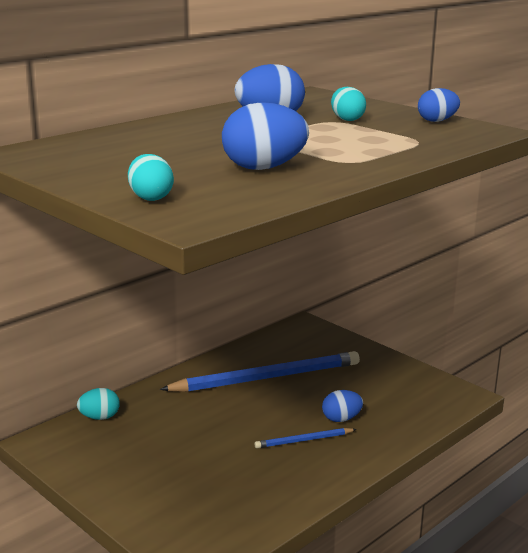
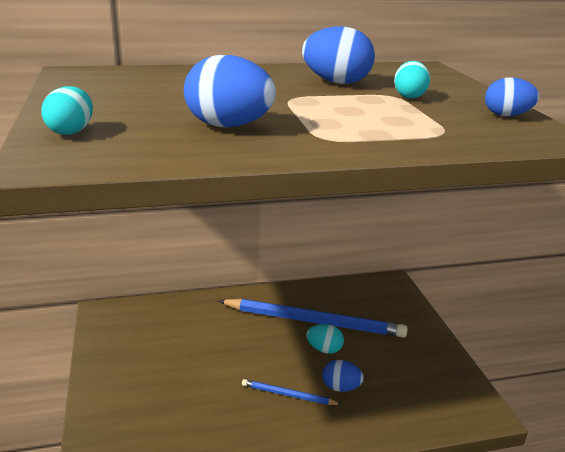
camera: 30 degrees right, 5 degrees up
(99, 417) = (159, 308): turquoise egg -> turquoise egg (324, 349)

